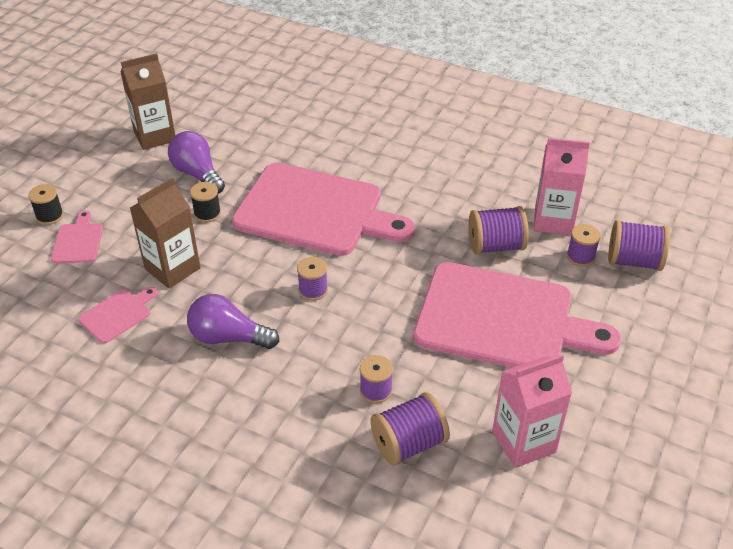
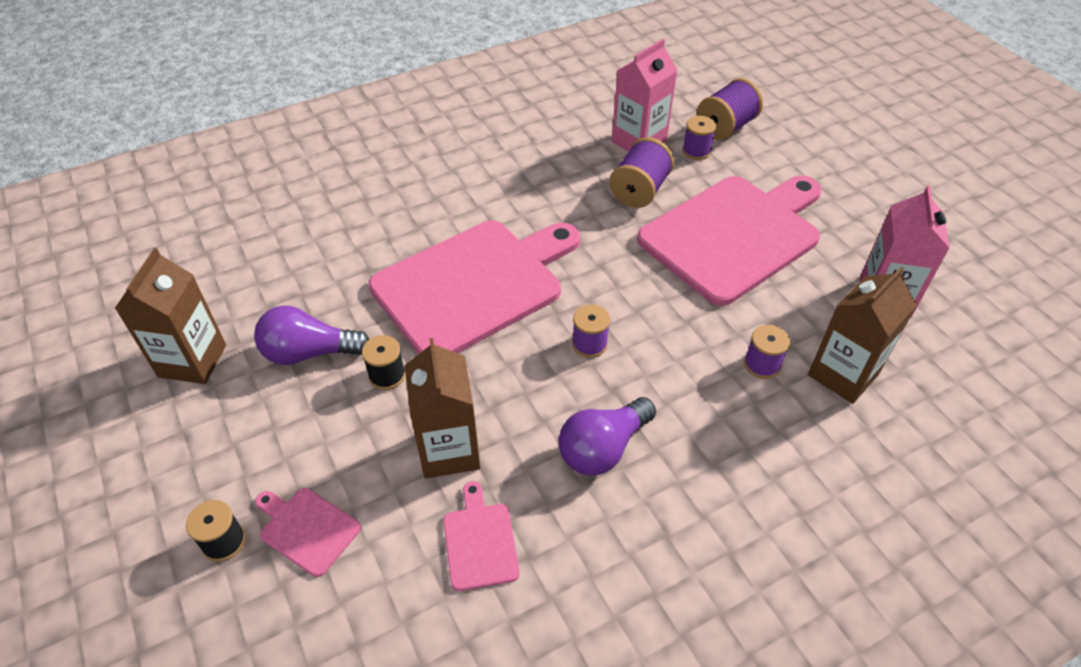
camera: 55 degrees left, 5 degrees up
(408, 444) = (843, 374): purple spool -> brown carton

